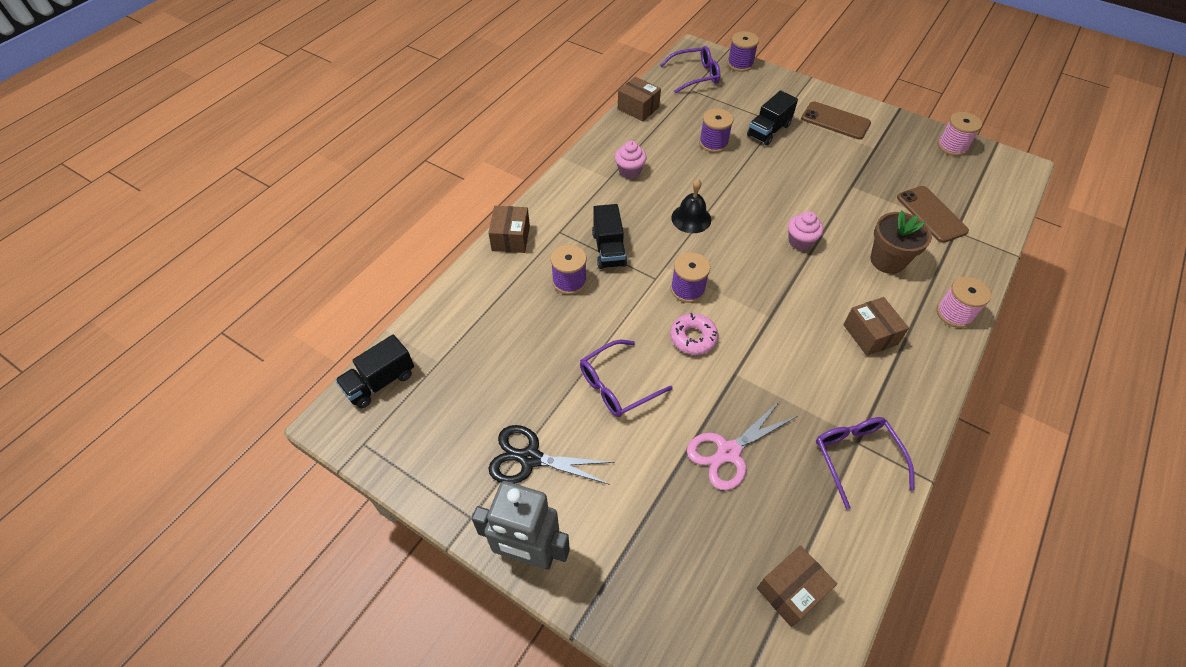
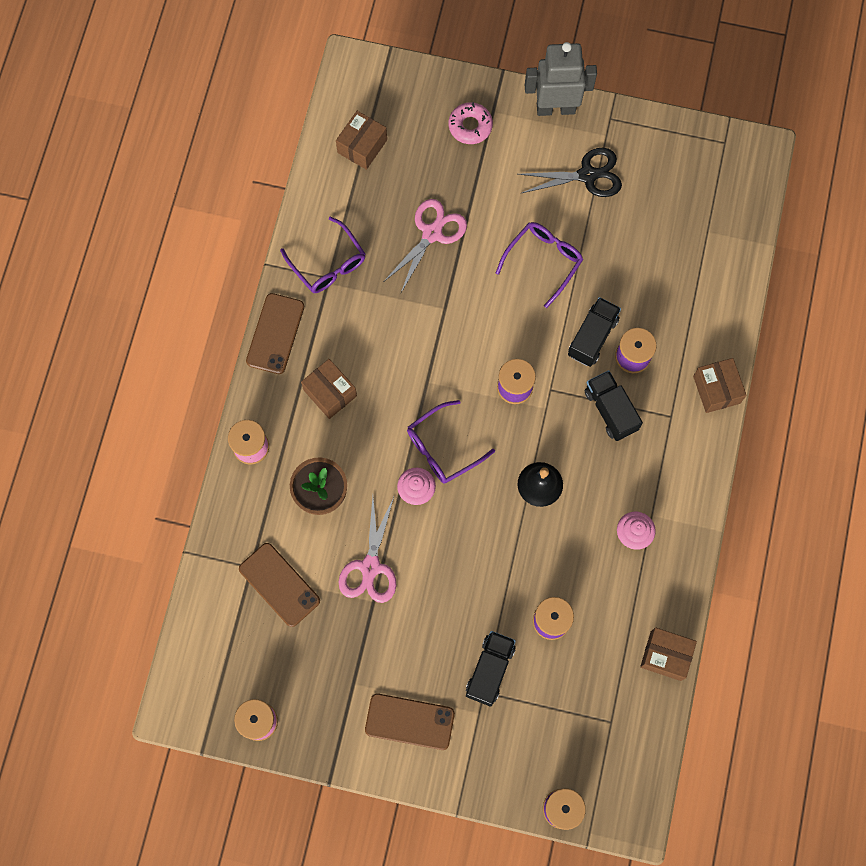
camera: 160 degrees right, 20 degrees up
(380, 382) = (745, 195): black truck -> black truck (592, 337)
(693, 338) = (493, 332): pink donut -> pink donut (470, 126)
(695, 75) = (615, 756): purple glasses -> purple glasses (443, 448)
(850, 205) = (370, 567): none -> pink scissors
(924, 404) = (275, 333): none -> brown phone

